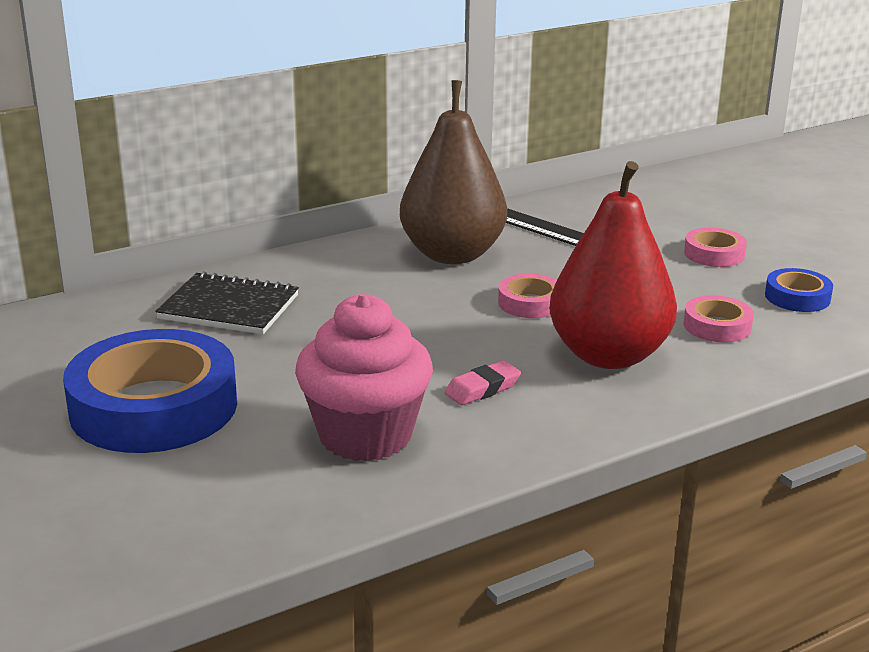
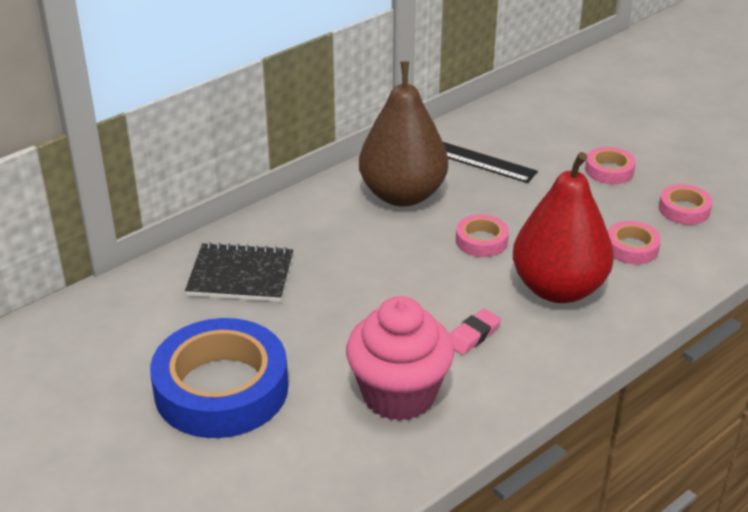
camera: 10 degrees left, 10 degrees up
(797, 297) = (684, 209): blue tape -> pink tape

